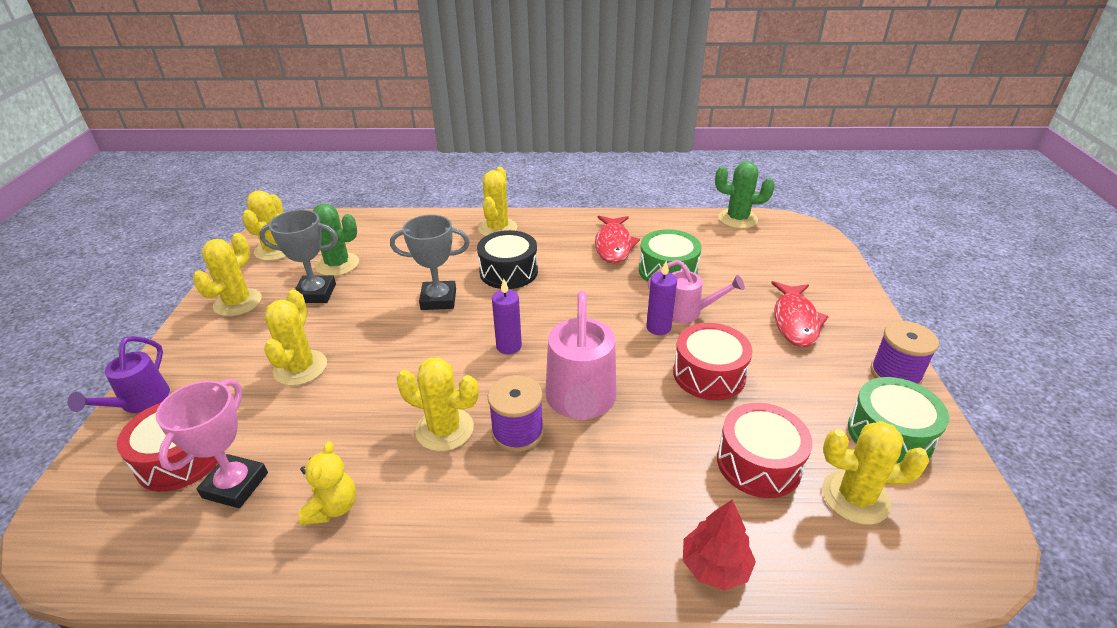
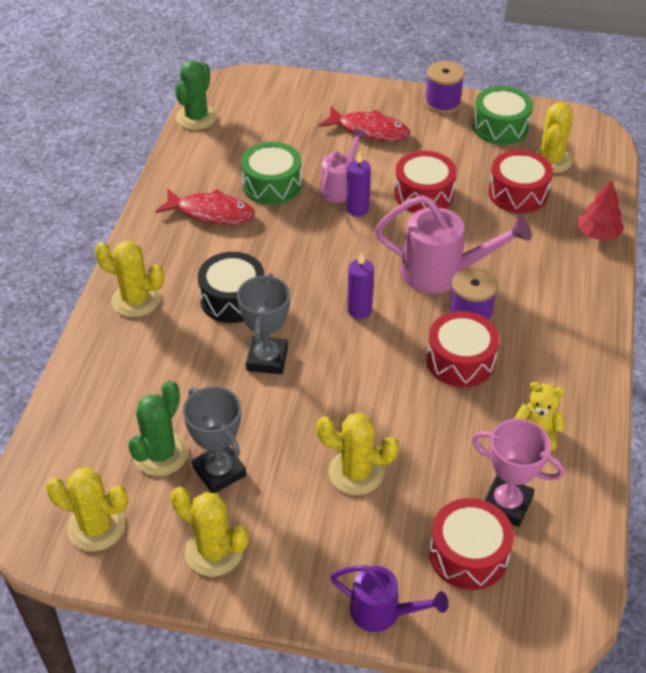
camera: 80 degrees left, 10 degrees up
(315, 293) = (219, 471): grey trophy -> grey trophy turned 45 degrees counterclockwise
(444, 429) = (460, 360): yellow cactus -> red drum

